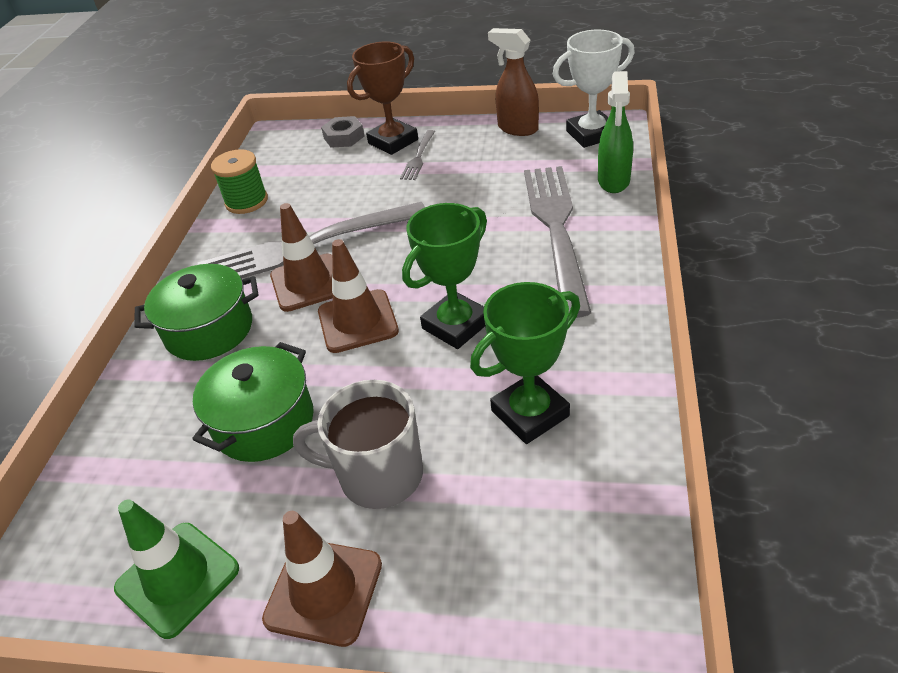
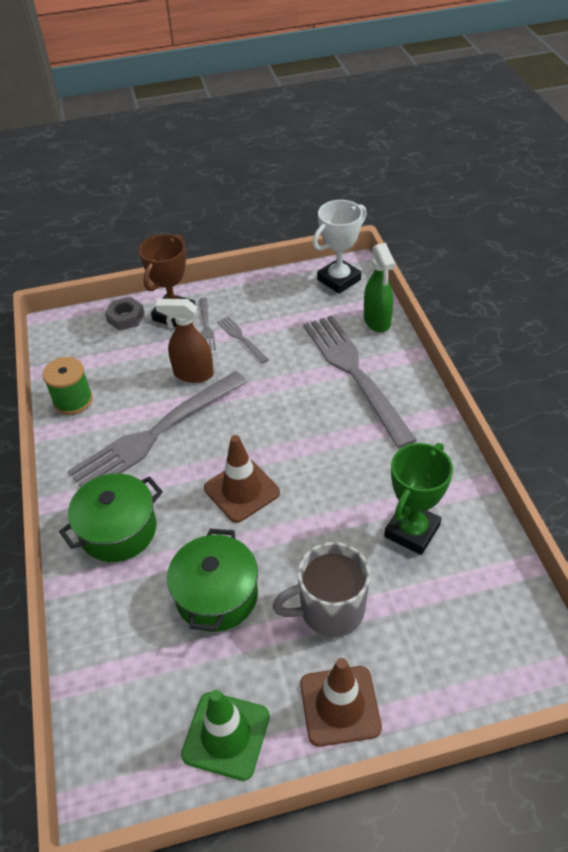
camera: 25 degrees left, 5 degrees up
(308, 283) = (179, 466): brown traffic cone -> none
(448, 173) = (241, 338): none -> grey fork
(456, 325) = (321, 474): green trophy -> none
(517, 128) = (276, 284): brown spray bottle -> brown spray bottle (193, 374)

